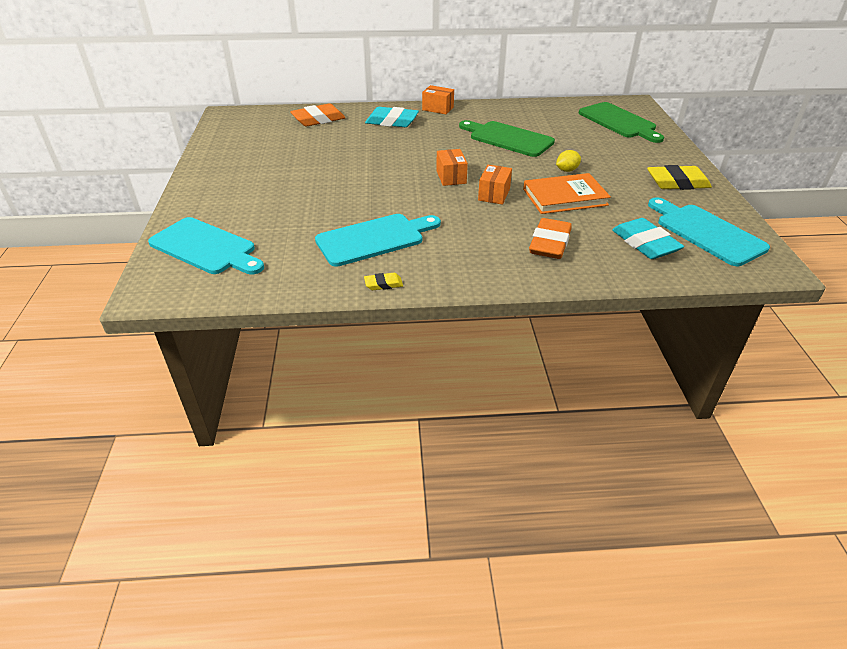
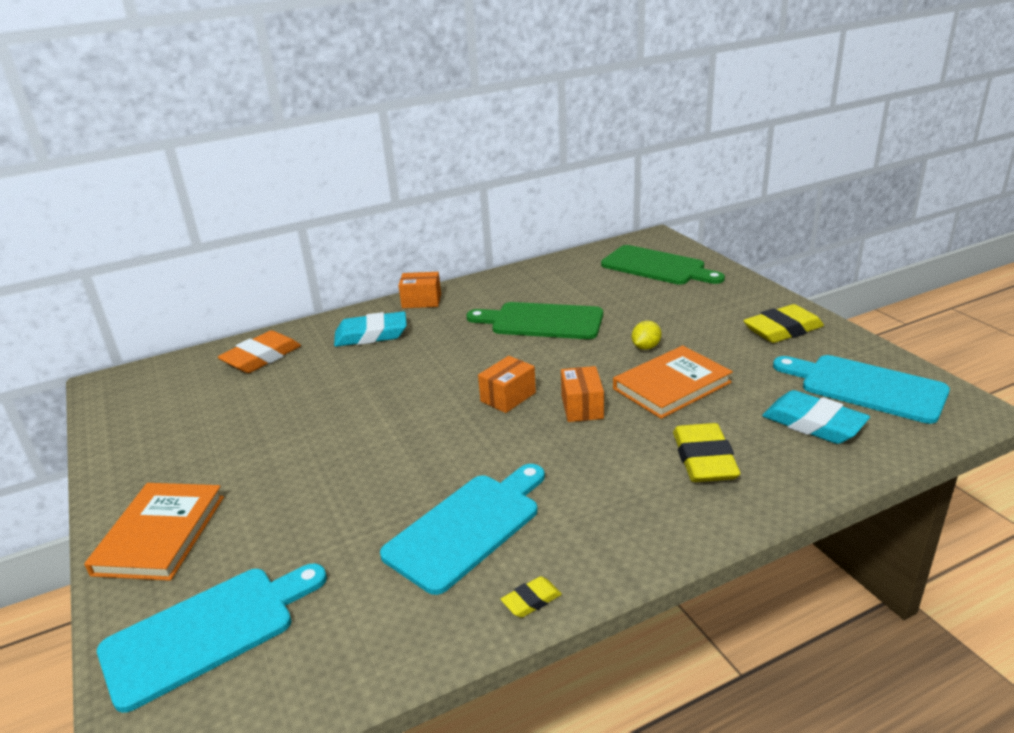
camera: 20 degrees left, 10 degrees down
(206, 248) = (207, 631): turquoise cutting board -> turquoise cutting board turned 45 degrees counterclockwise
(209, 197) = (160, 535): none -> orange book
(451, 177) = (508, 397): orange box -> orange box turned 75 degrees clockwise
(550, 243) = (704, 459): orange eraser -> yellow eraser

